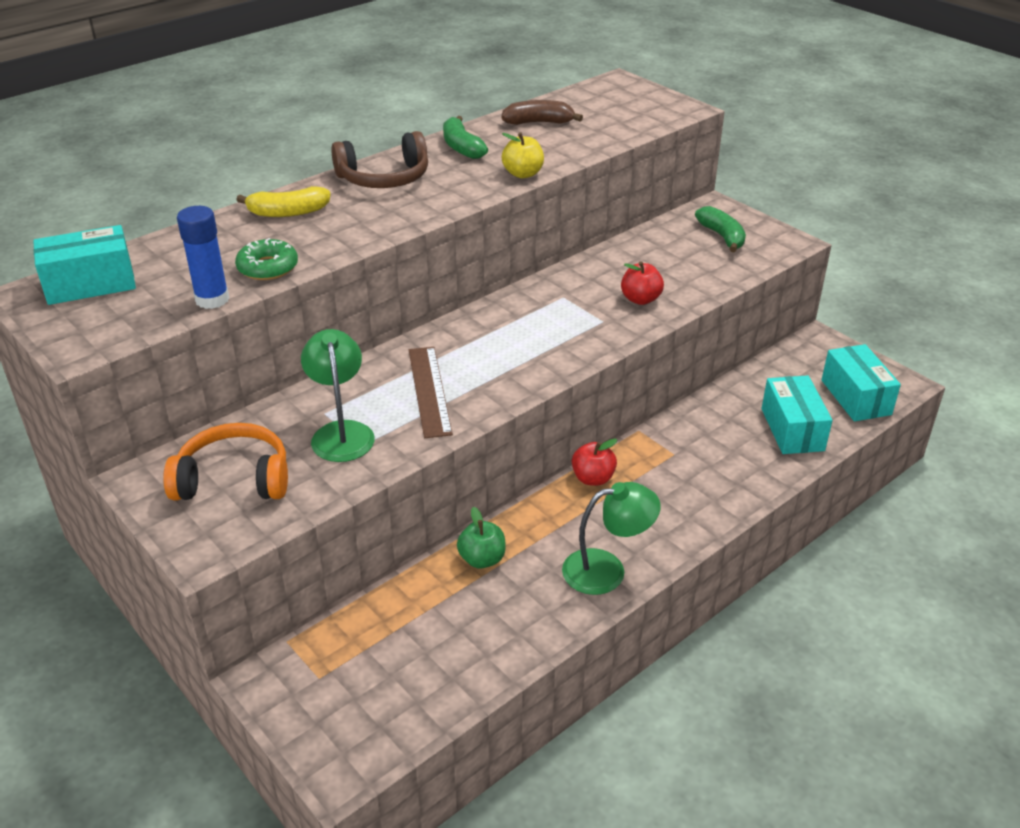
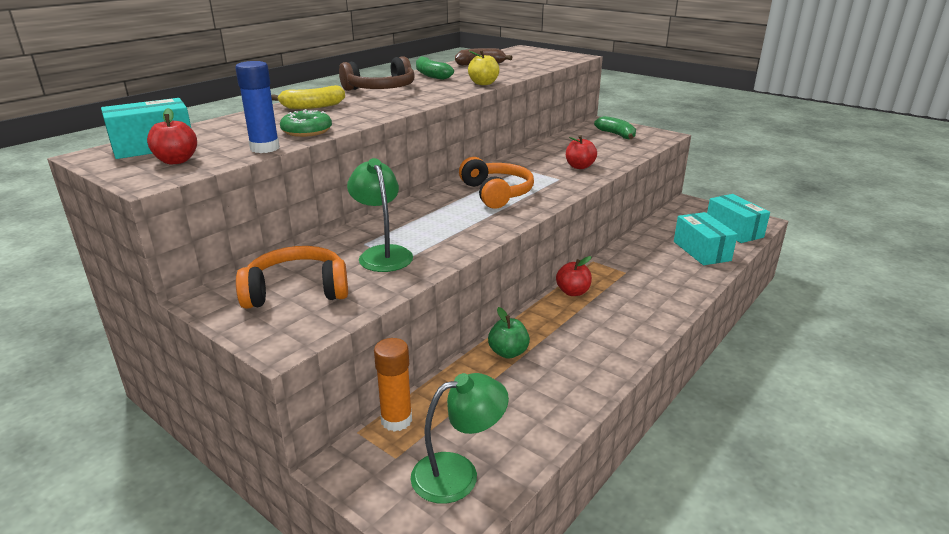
camera: 10 degrees left, 10 degrees down
(112, 315) = (176, 161): none -> red apple
(331, 632) = (396, 420): none -> orange glue stick
(429, 391) = (445, 224): brown ruler -> none
(511, 341) = (496, 193): none -> orange headphones
(607, 570) = (611, 349): green lamp -> green lamp (458, 473)

